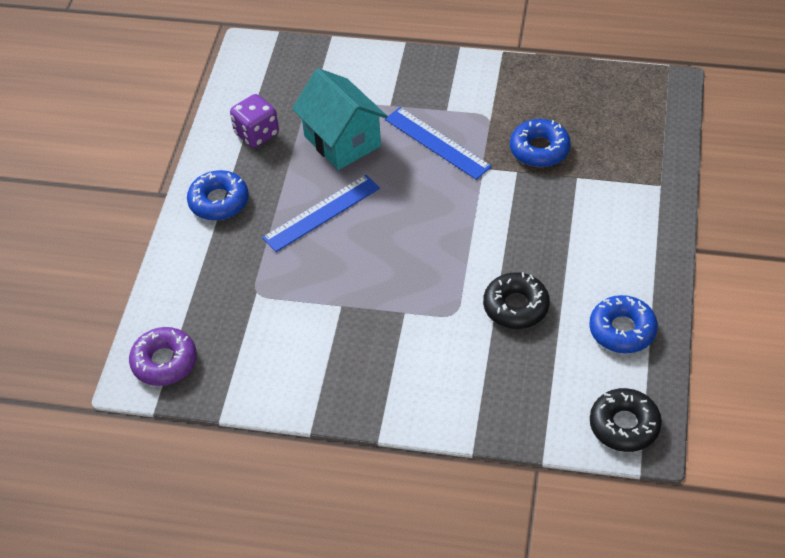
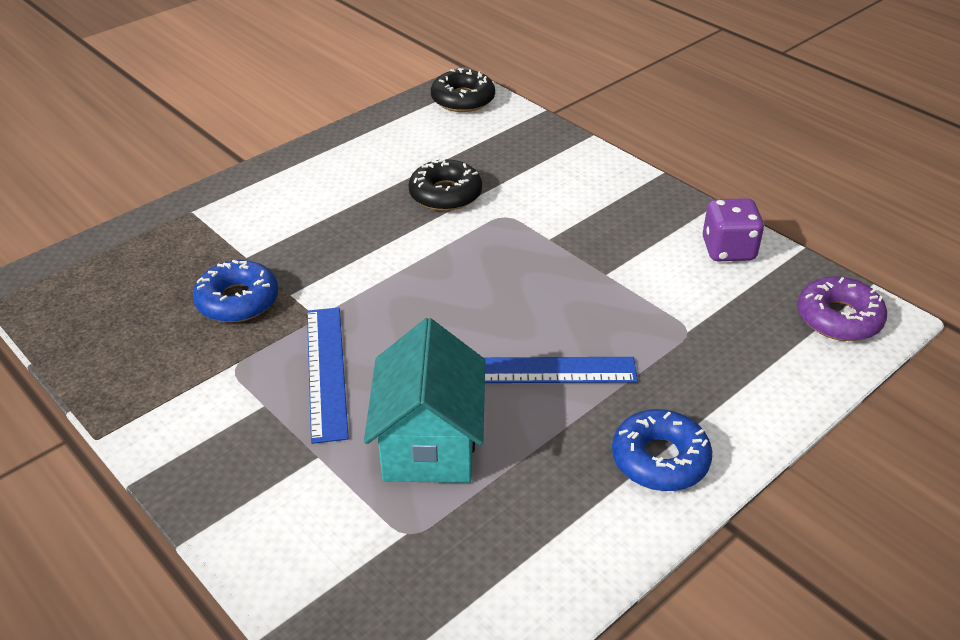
camera: 145 degrees left, 10 degrees down
(256, 134) = (531, 529): purple dice -> purple dice (728, 250)
(622, 330) = (384, 142): blue donut -> none

